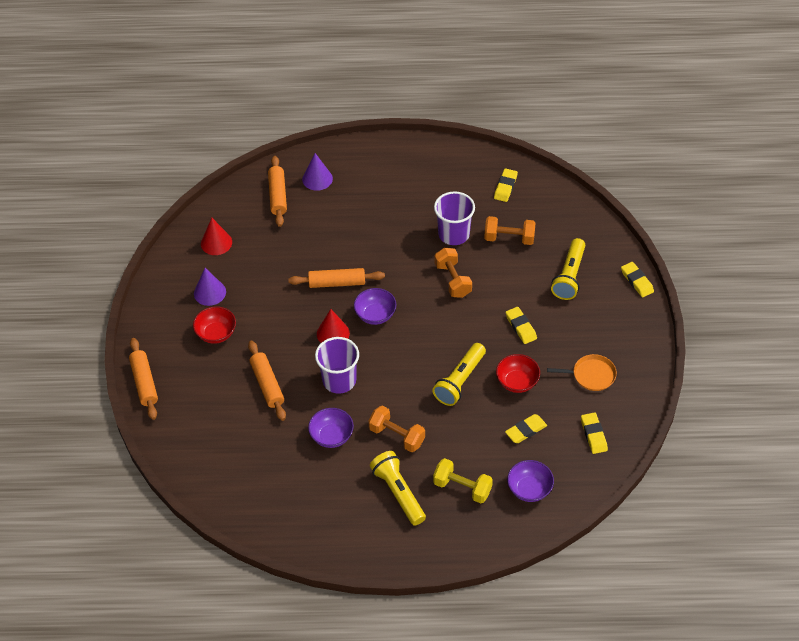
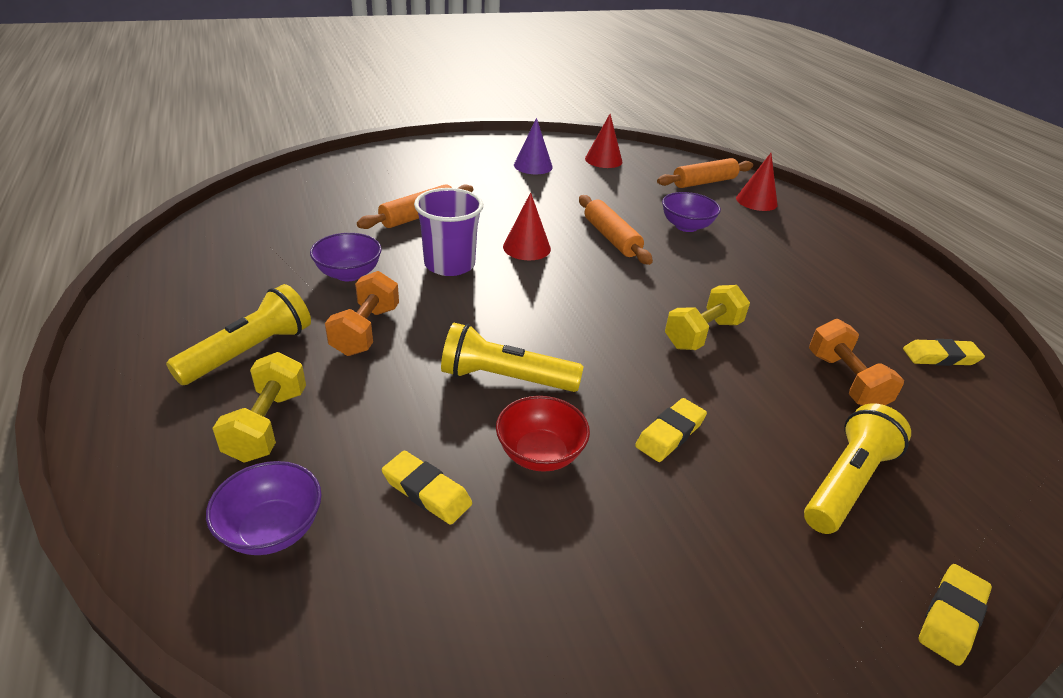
camera: 65 degrees right, 15 degrees down
(144, 382) = (390, 151): orange rolling pin -> none
(216, 334) = (478, 177): red bowl -> none
(317, 179) = (756, 201): purple cone -> red cone
(375, 315) = (581, 275): purple bowl -> purple bowl (686, 226)
(453, 280) = (702, 334): orange dumbbell -> yellow dumbbell
(454, 234) = (789, 320): purple cup -> none
(569, 276) = (846, 483): yellow flashlight -> yellow flashlight turned 135 degrees clockwise
(591, 375) = (624, 580): orange pan -> none
(593, 435) = (454, 626): yellow eraser -> none

